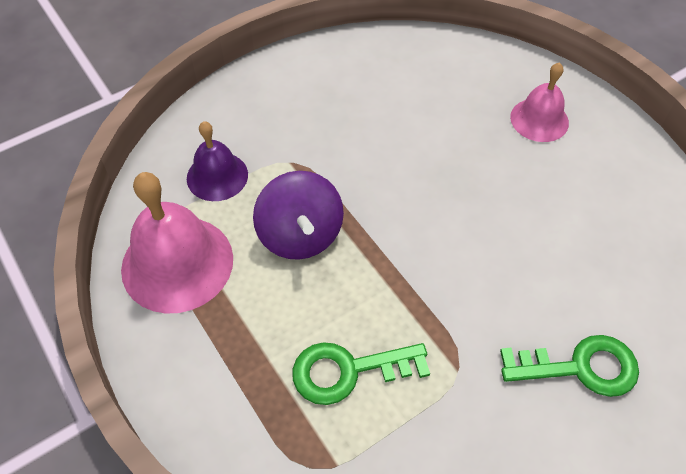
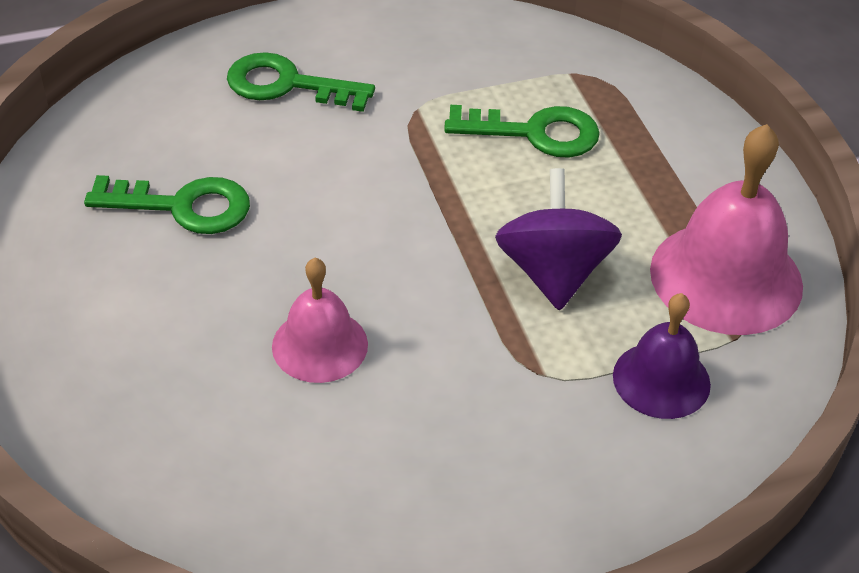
camera: 165 degrees left, 10 degrees down
(539, 119) = (122, 346): pink bell -> pink bell (320, 345)
(574, 221) = (183, 206): none -> green key

